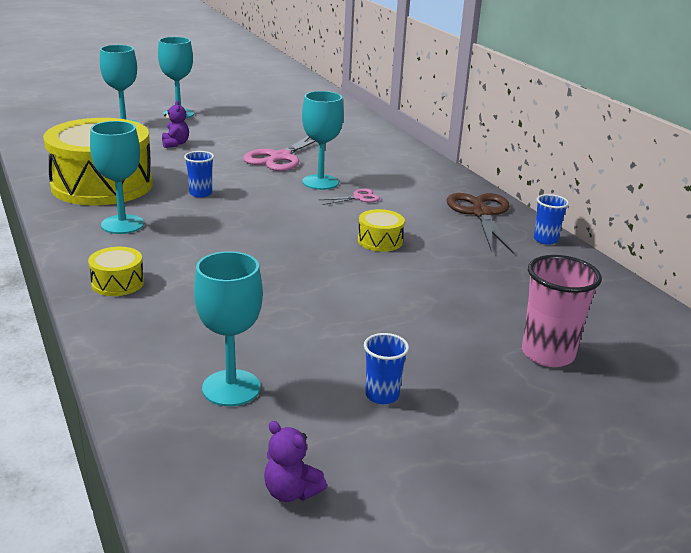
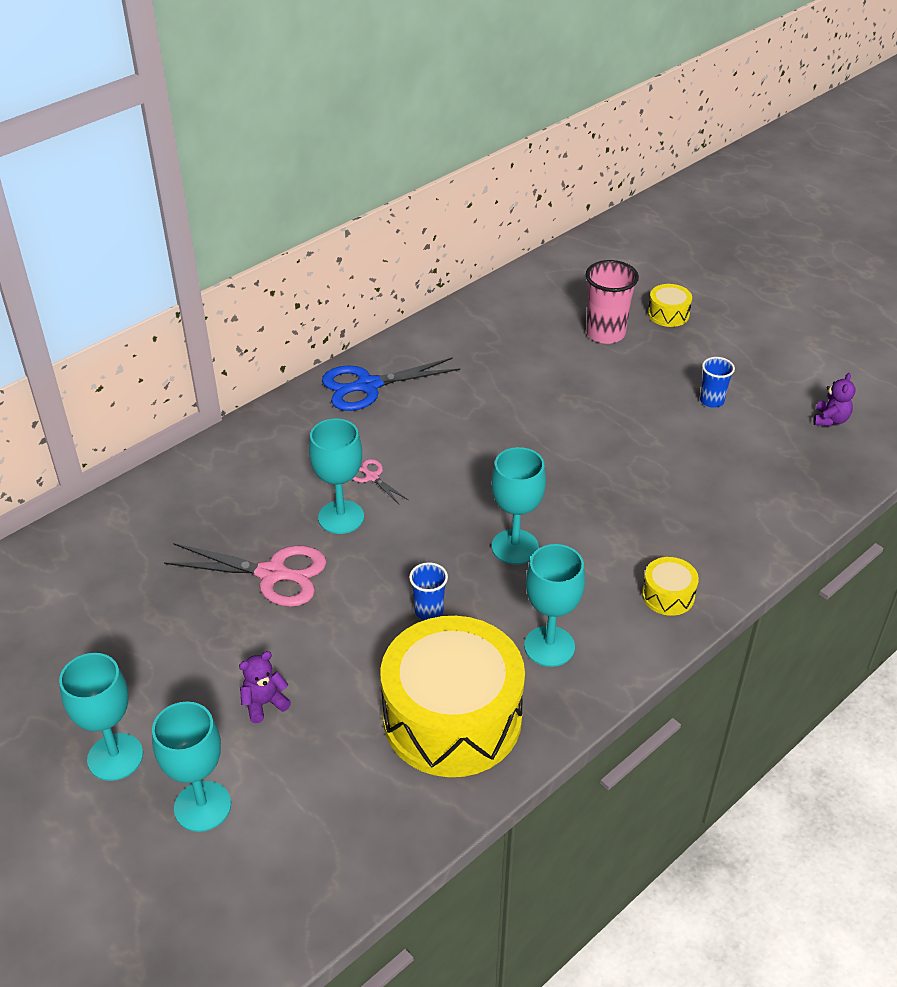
camera: 105 degrees left, 15 degrees up
(231, 388) = (759, 473): turquoise goblet -> turquoise goblet (515, 547)
(380, 241) = (472, 443): yellow drum -> yellow drum (668, 314)
(481, 213) = (368, 386): brown scissors -> blue scissors
(545, 240) = (408, 343): blue cup -> none

